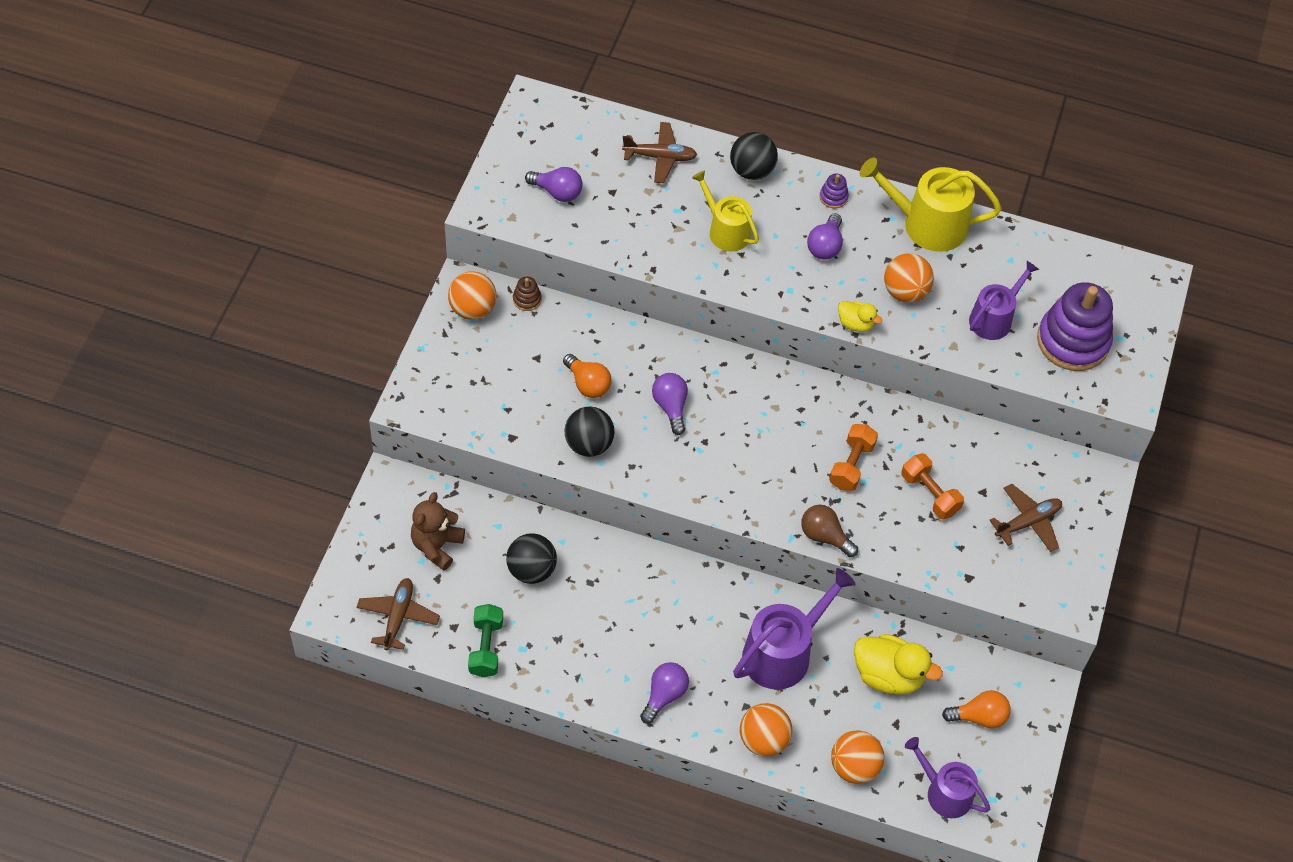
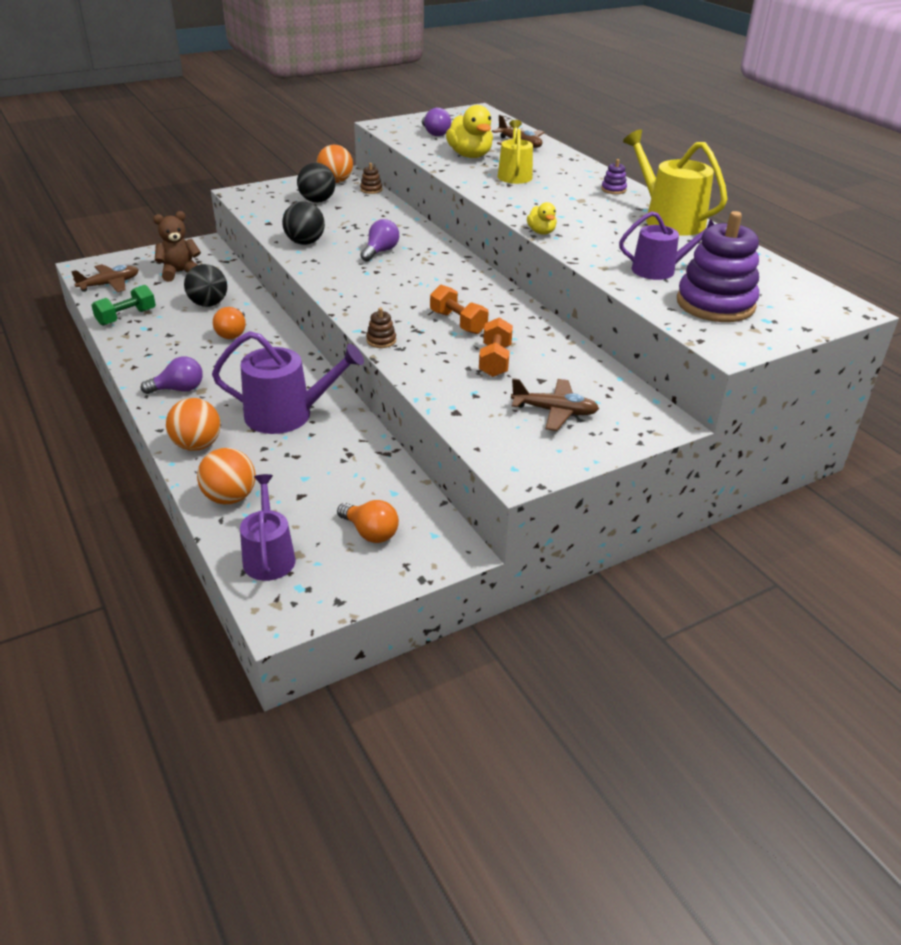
camera: 45 degrees right, 20 degrees down
(588, 384) = (347, 225): orange light bulb -> orange light bulb (232, 333)
(751, 171) = (572, 165): black ball -> black ball (317, 201)
(824, 536) = (381, 340): brown light bulb -> brown stacking toy
(825, 246) = (574, 201): purple light bulb -> none
(851, 465) = (458, 322): orange dumbbell -> orange dumbbell turned 75 degrees clockwise
(888, 675) = (339, 468): yellow duck -> yellow duck (470, 156)
(905, 292) = (603, 235): orange ball -> none

